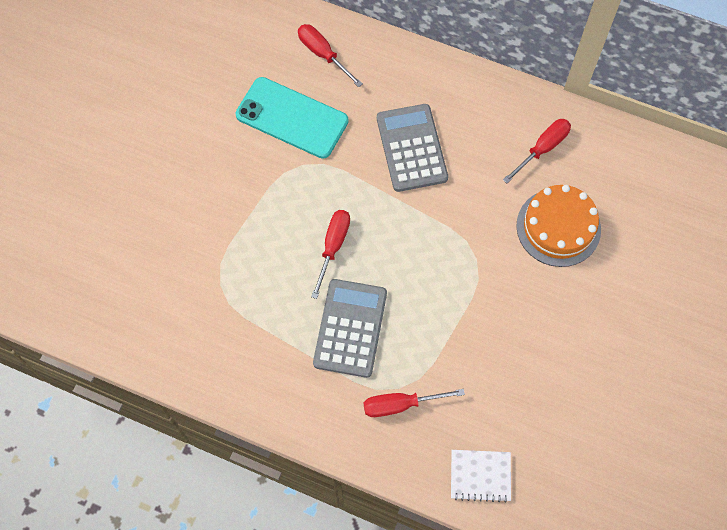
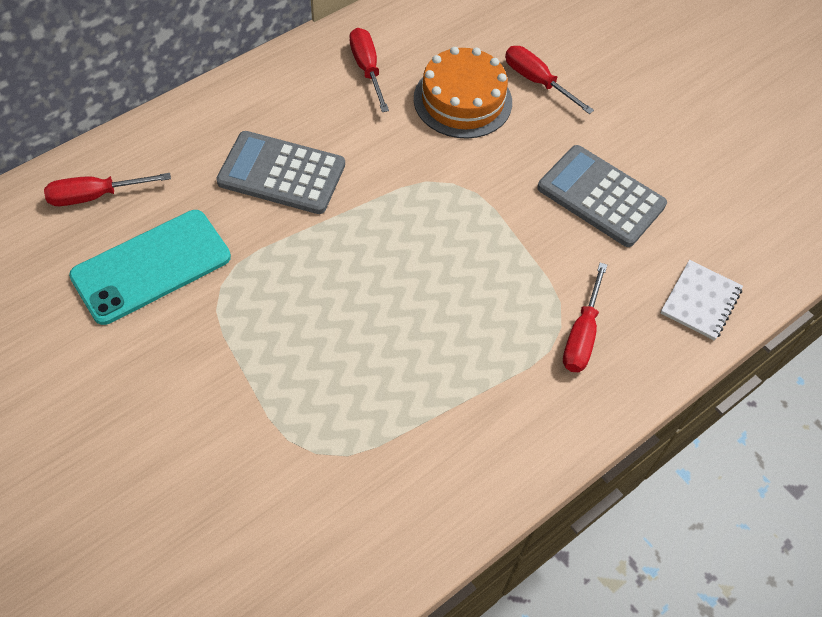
camera: 65 degrees left, 10 degrees down
(333, 247) = (348, 306): red screwdriver -> red screwdriver (537, 81)
(350, 328) = (461, 339): grey calculator -> grey calculator (601, 196)

